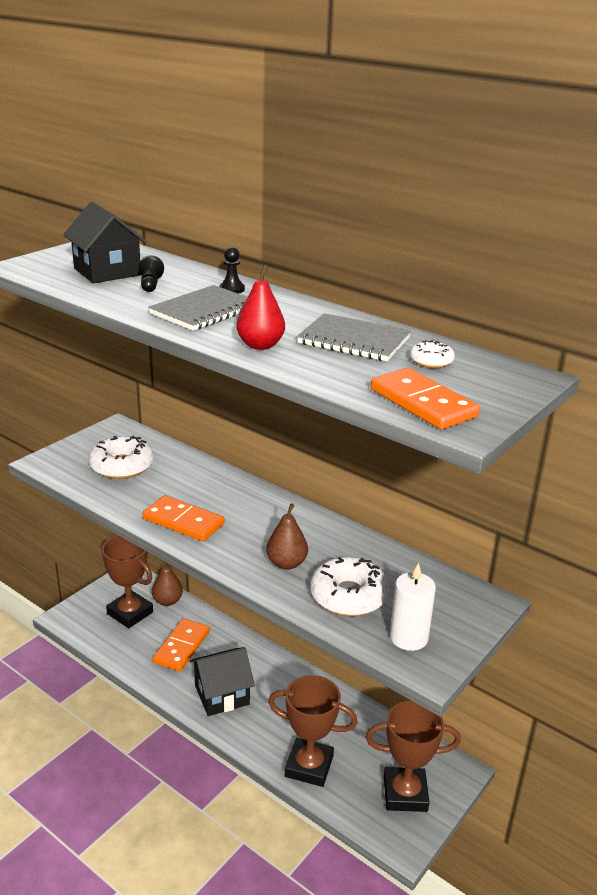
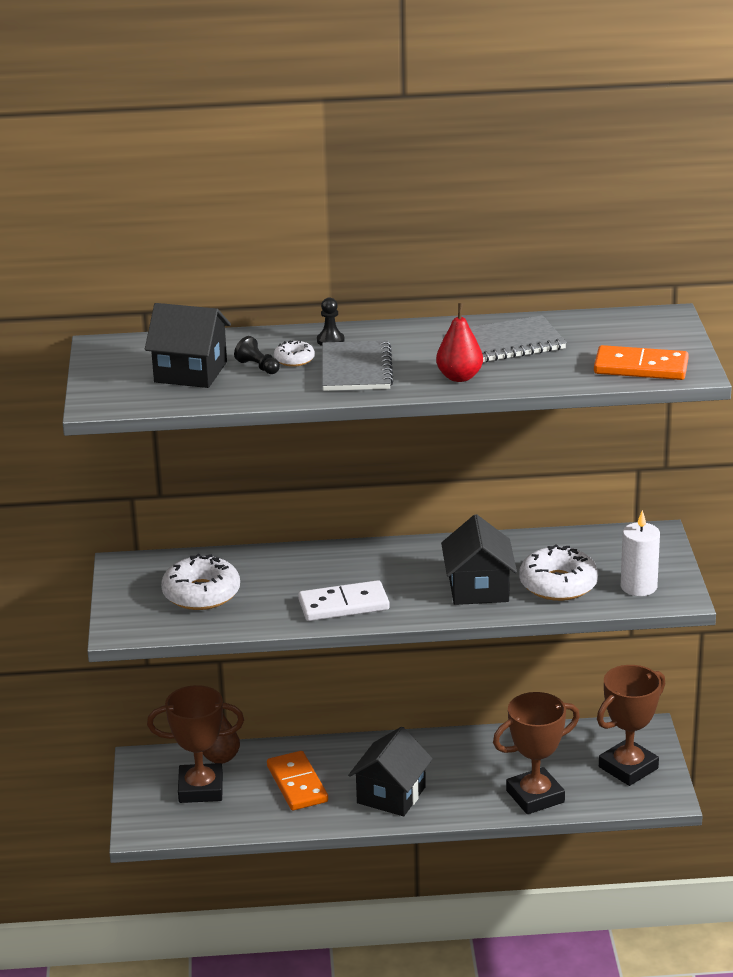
camera: 40 degrees left, 0 degrees up
(183, 521) = (343, 605): orange domino -> white domino
(286, 563) = (478, 588): brown pear -> black house
(431, 361) = (589, 334): white donut -> white donut (294, 359)

